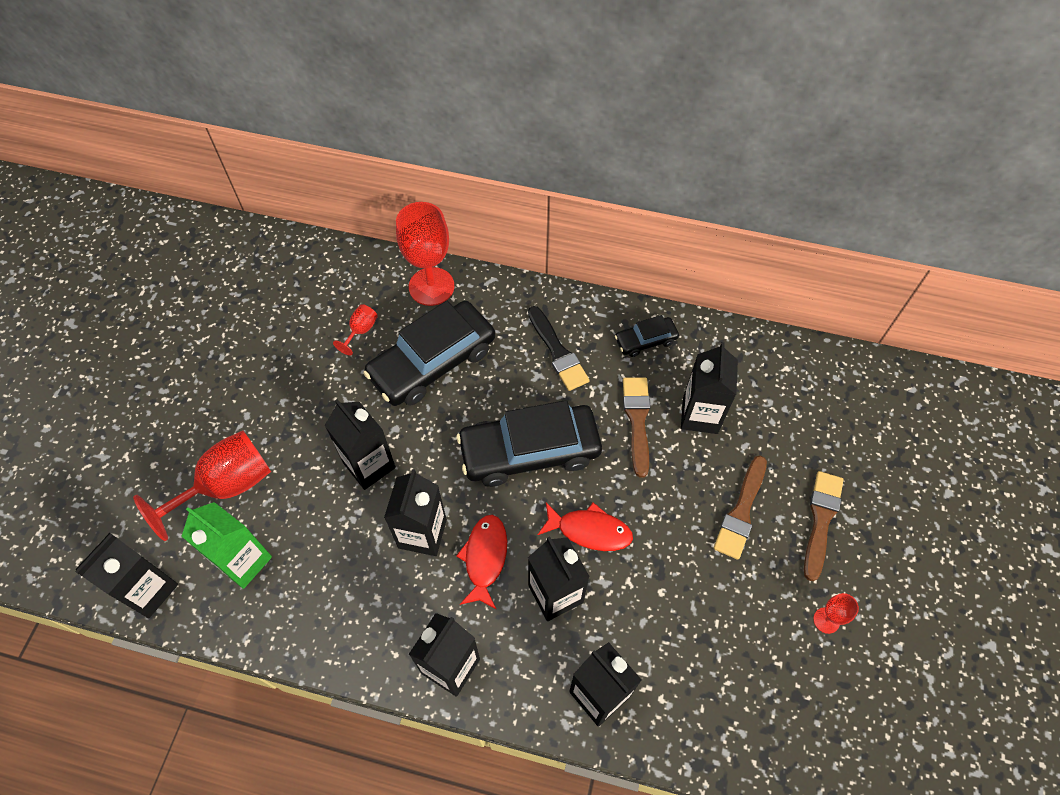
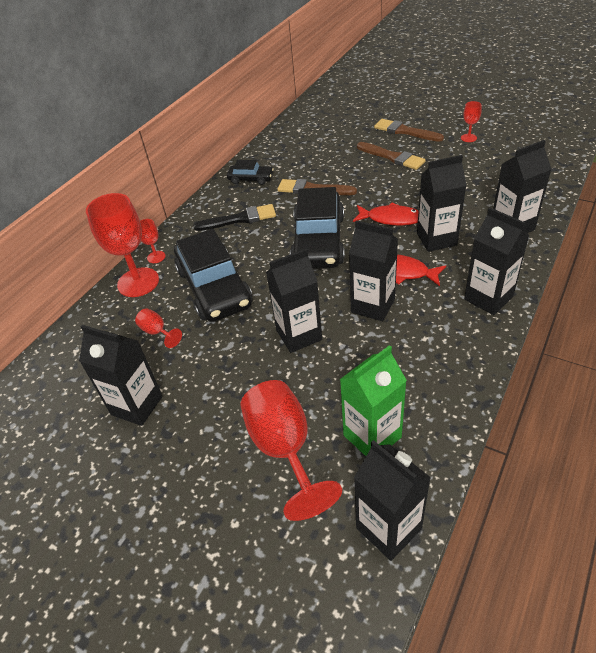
camera: 70 degrees left, 15 degrees down
(474, 288) = (156, 257): none -> red goblet
(589, 530) = (391, 219): red fish -> red fish turned 75 degrees clockwise
(645, 340) = (251, 179): black car -> black car turned 75 degrees counterclockwise
(700, 415) = (318, 164): black carton -> black carton (137, 405)

